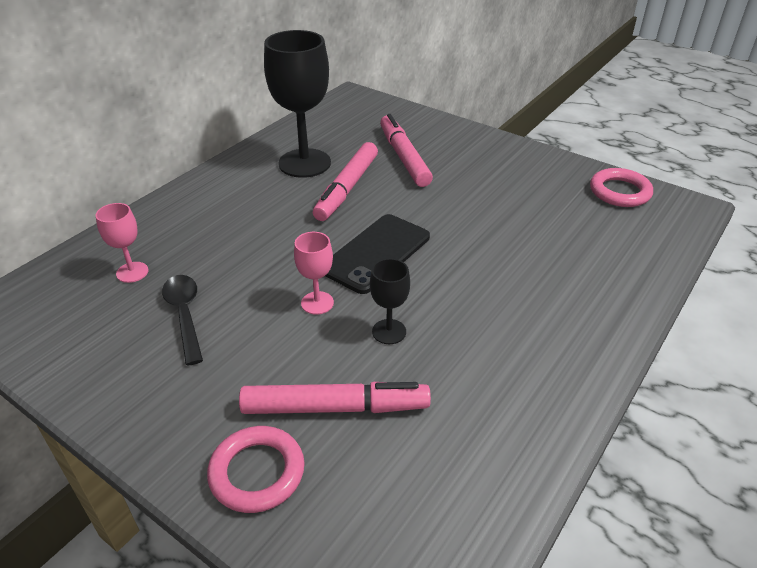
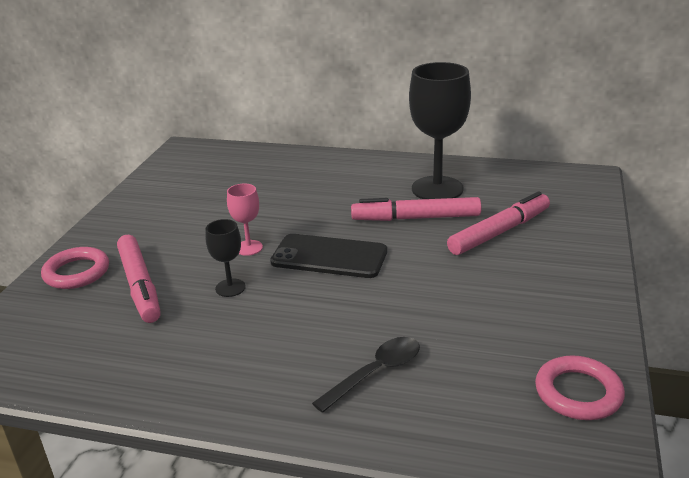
camera: 70 degrees right, 10 degrees down
(132, 272) = (244, 172): pink goblet -> none
(185, 315) = (210, 204): black spoon -> black spoon (375, 373)

